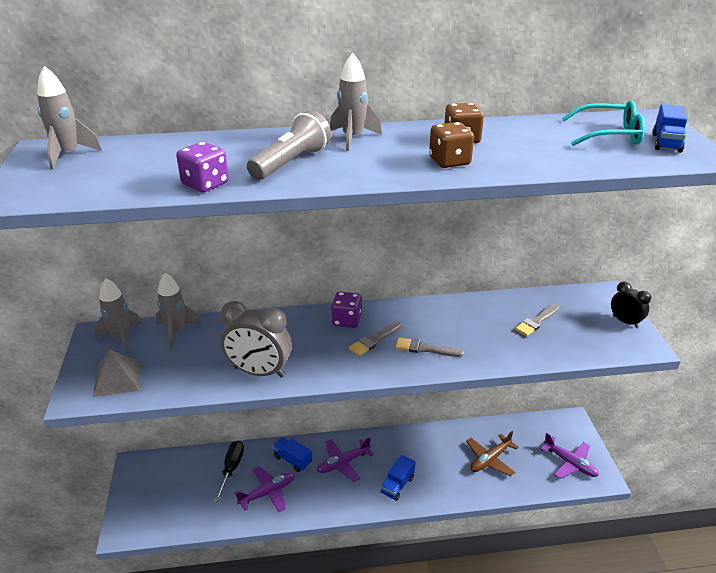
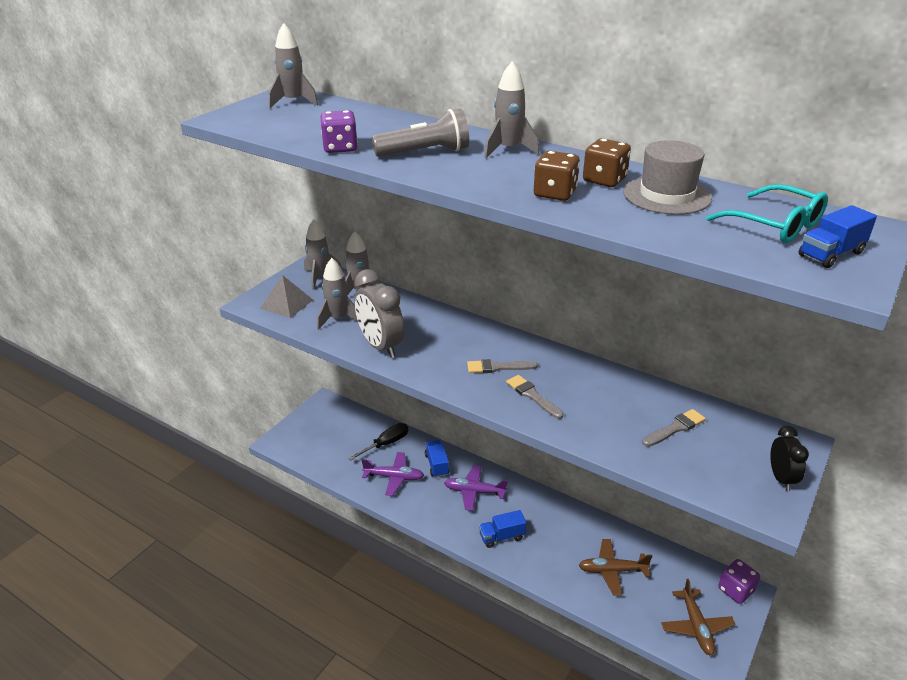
camera: 40 degrees right, 0 degrees up
(189, 367) = (338, 319): none -> grey rocket
(346, 320) = (494, 341): purple dice -> purple dice (735, 590)
(518, 137) = (666, 195): none -> grey hat
(536, 321) = (675, 428): grey brush -> grey brush turned 150 degrees clockwise
(570, 463) = (696, 627): purple plane -> brown plane

